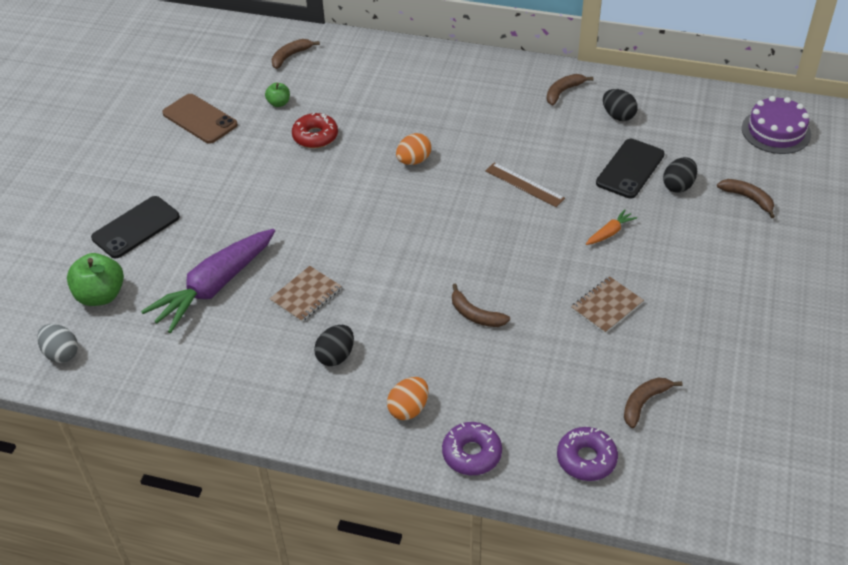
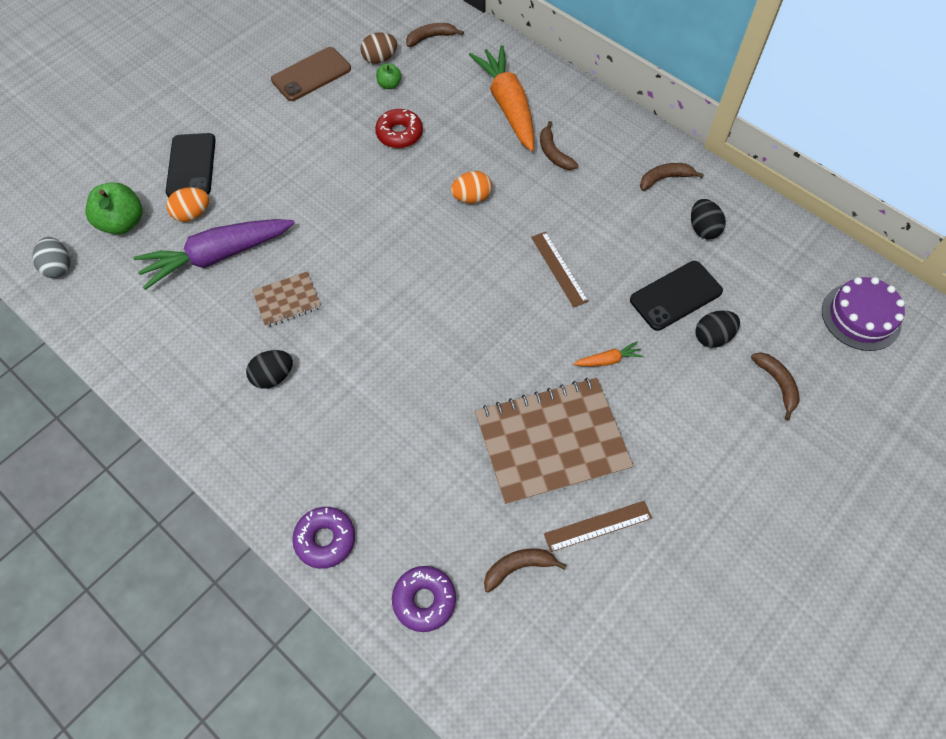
camera: 25 degrees right, 15 degrees up
(136, 227) = (191, 166): black phone -> black phone turned 75 degrees counterclockwise
(200, 119) = (311, 74): brown phone -> brown phone turned 75 degrees clockwise
(255, 87) = (380, 59): none -> brown egg
(395, 84) = (507, 105): none -> orange carrot
(408, 409) = (300, 463): orange egg -> orange egg (192, 214)
(475, 315) = (422, 392): brown banana -> brown banana (553, 153)
(607, 306) = (551, 442): brown notebook -> brown notebook, size x2.07
(684, 348) = (598, 526): none -> brown ruler

